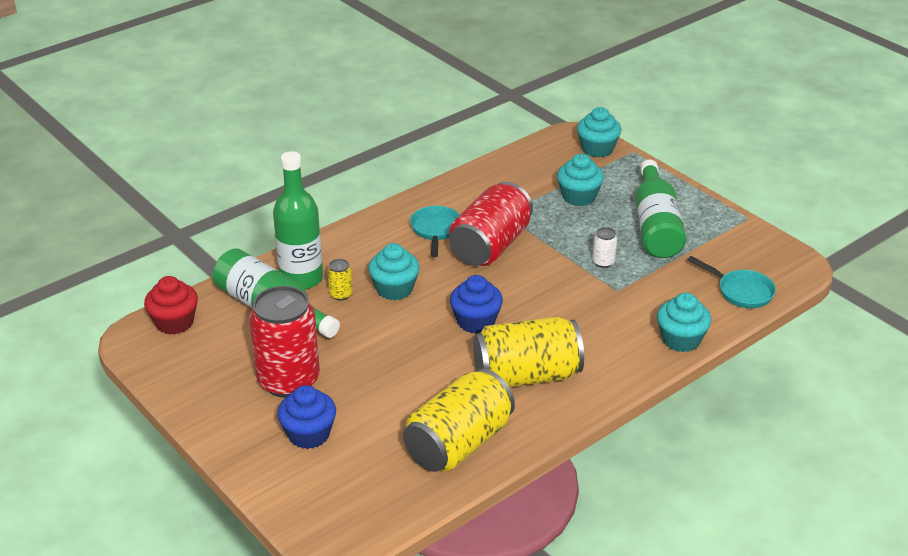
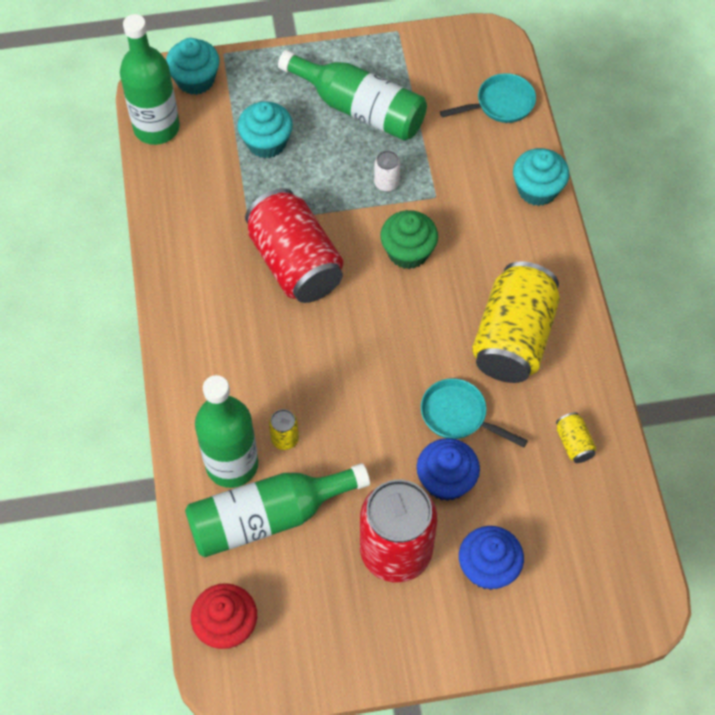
camera: 60 degrees left, 25 degrees up
(394, 289) = (309, 384): turquoise cupcake -> none
(435, 230) = (234, 297): turquoise pan -> turquoise pan (458, 415)
(458, 444) = (573, 443): yellow can -> yellow can, size x0.40
(476, 321) = (407, 339): blue cupcake -> blue cupcake (446, 480)
(540, 149) = (156, 128): none -> green bottle
(552, 294) = (408, 252): none -> green cupcake

